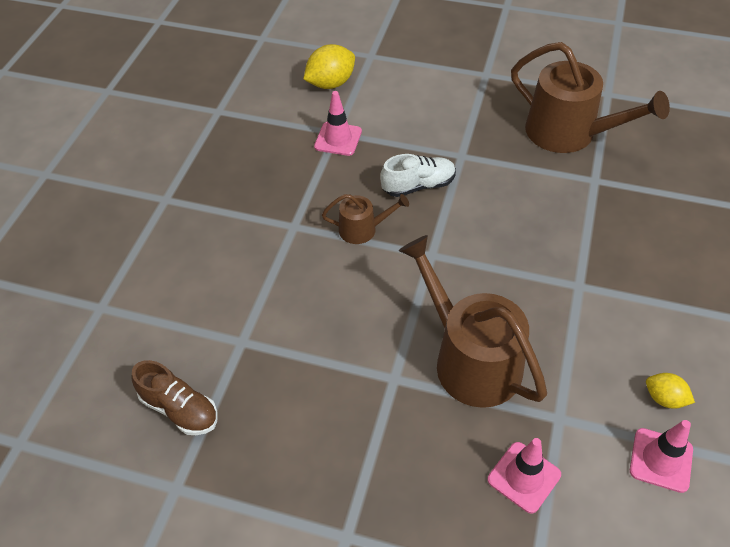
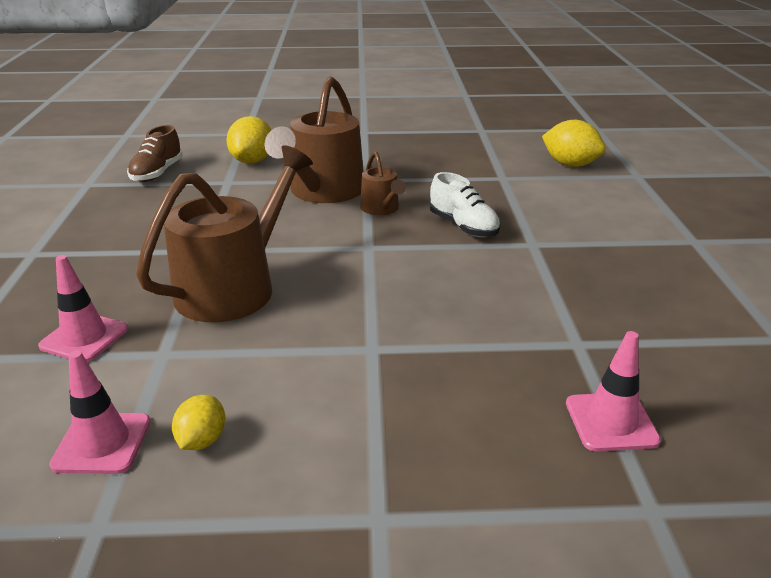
camera: 70 degrees right, 20 degrees down
(194, 311) = (252, 161): none -> yellow lemon
(338, 139) = (494, 180): pink traffic cone -> pink traffic cone (611, 422)
(568, 133) = (651, 312): brown watering can -> brown watering can (323, 191)

